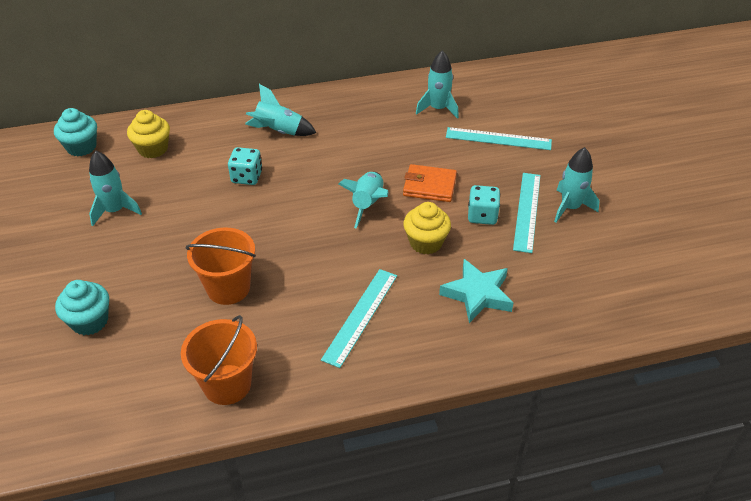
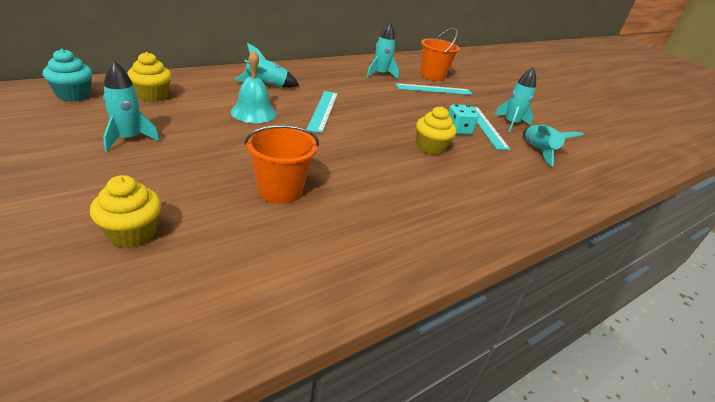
camera: 25 degrees left, 10 degrees down
(90, 321) = (132, 233): turquoise cupcake -> yellow cupcake
(227, 384) = (325, 273): orange bucket -> orange bucket (432, 76)
(247, 177) = (253, 112): turquoise dice -> turquoise bell
(360, 316) = (416, 200): turquoise ruler -> turquoise ruler (323, 110)
(367, 204) = (368, 126): turquoise rocket -> turquoise rocket (538, 151)
(429, 186) = (407, 115): orange wallet -> none
(477, 294) = (495, 177): turquoise star -> none

